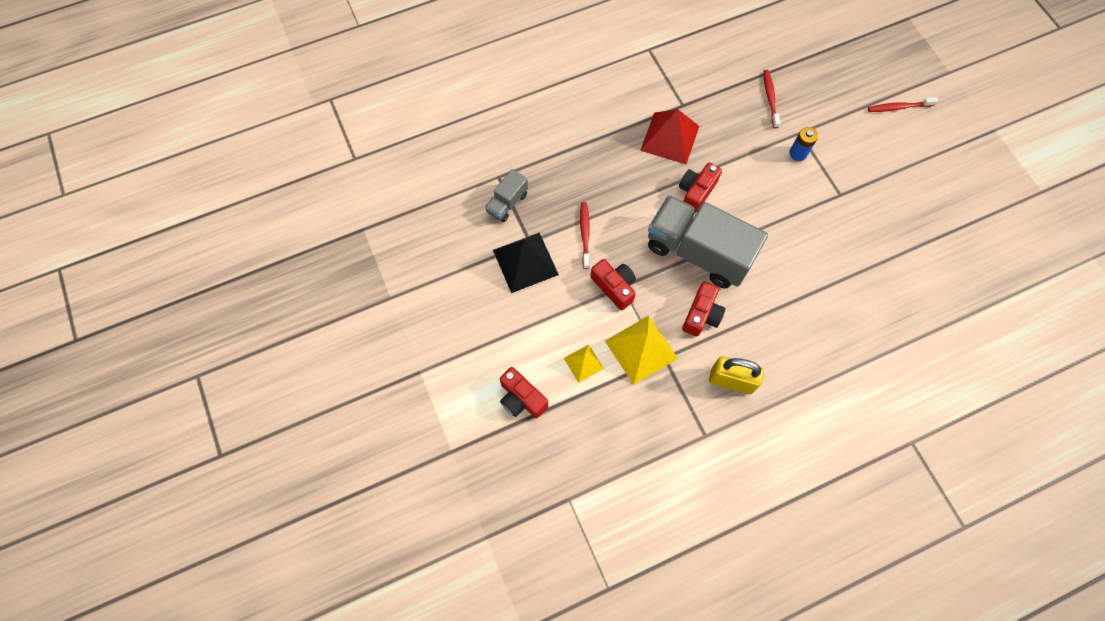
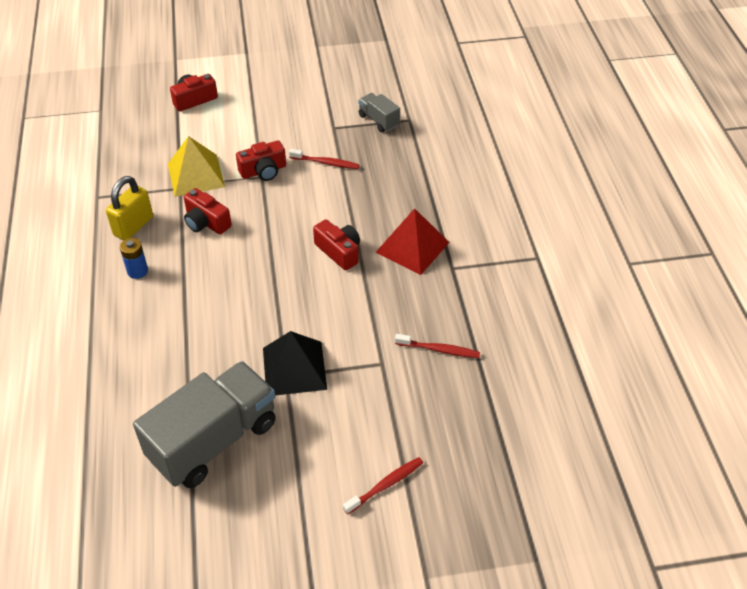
camera: 105 degrees right, 20 degrees down
(525, 262) = (314, 121): black pyramid -> black pyramid (294, 368)
(583, 363) = (203, 138): yellow pyramid -> none
(698, 252) = (271, 236): grey truck -> grey truck (213, 440)
(798, 153) = (354, 353): blue battery -> blue battery (137, 271)
(898, 107) = (385, 485): red toothbrush -> red toothbrush turned 45 degrees clockwise

